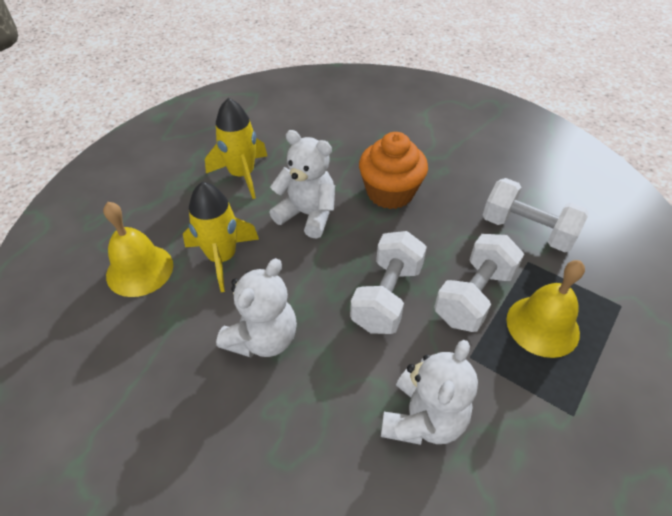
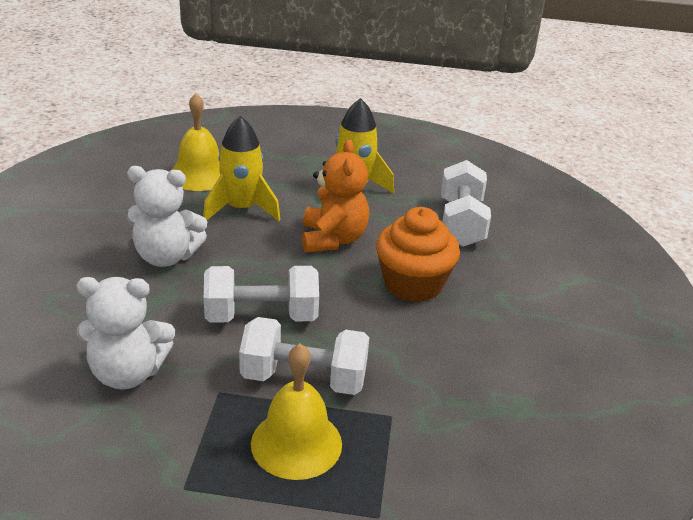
camera: 60 degrees right, 15 degrees down
(307, 214) = (333, 239): white teddy bear -> orange teddy bear
(527, 230) = (445, 406): white dumbbell -> white dumbbell (461, 223)

